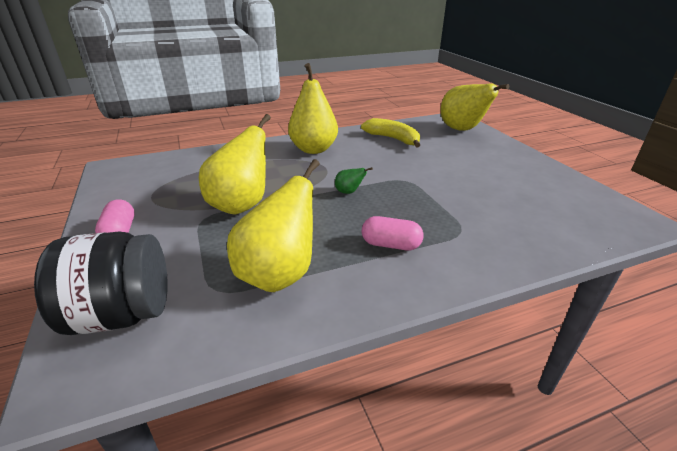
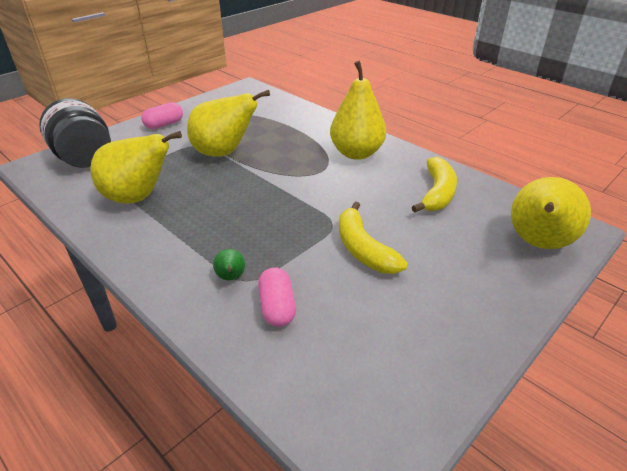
camera: 65 degrees right, 5 degrees up
(349, 192) = (280, 196): green pear -> green pear (231, 278)
(391, 245) = (200, 240): pink capsule -> pink capsule (277, 307)
(443, 177) = (363, 249): none -> yellow banana

